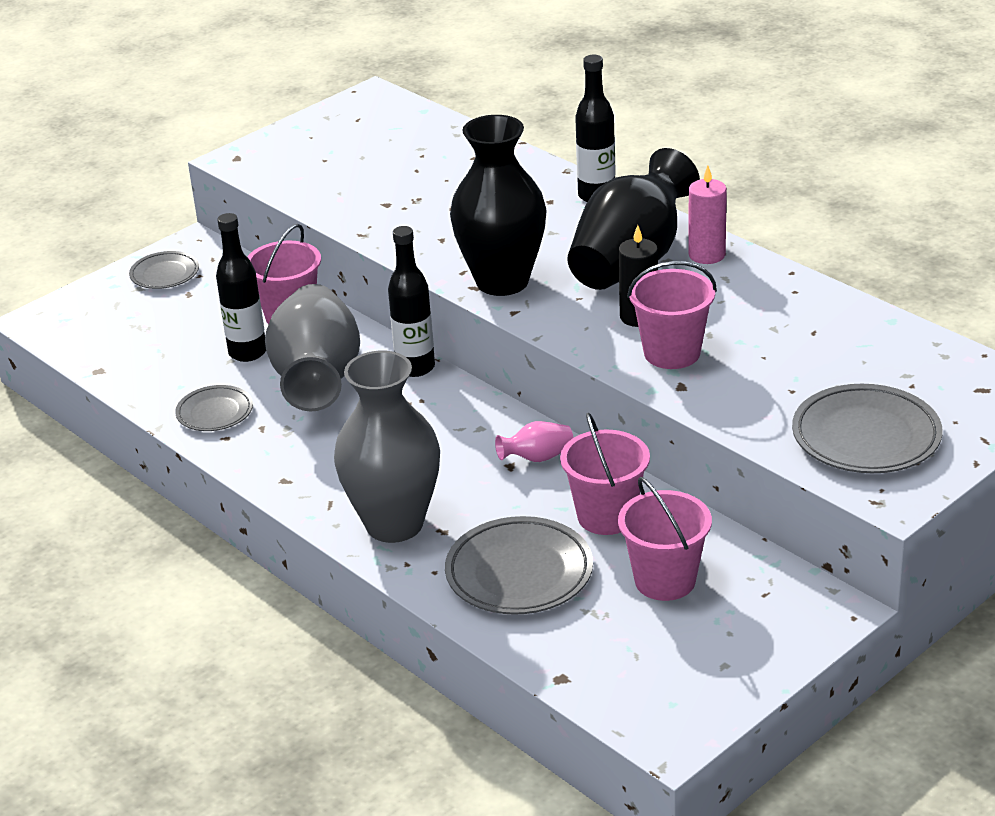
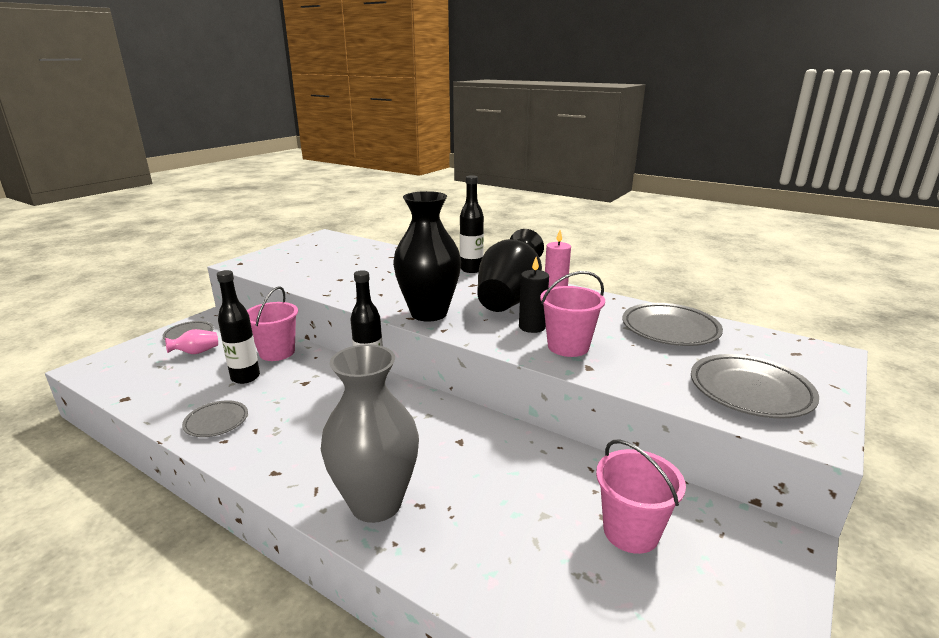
camera: 15 degrees left, 10 degrees down
(317, 380) = (299, 391): grey vase -> none
(519, 573) = (501, 540): grey plate -> grey plate (670, 329)
(537, 458) = (479, 433): pink vase -> pink vase (196, 352)
(606, 516) = (552, 476): pink bucket -> none

